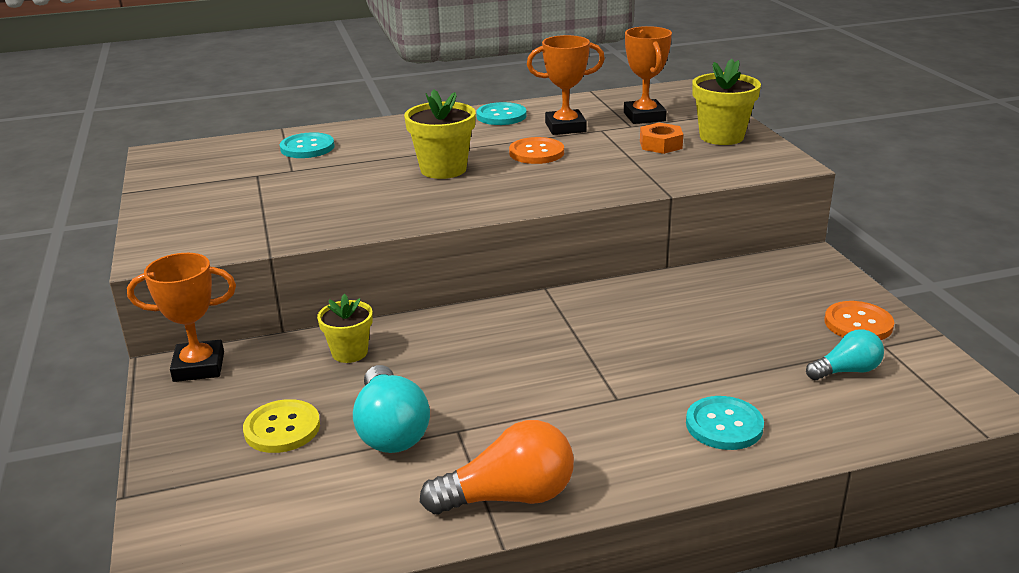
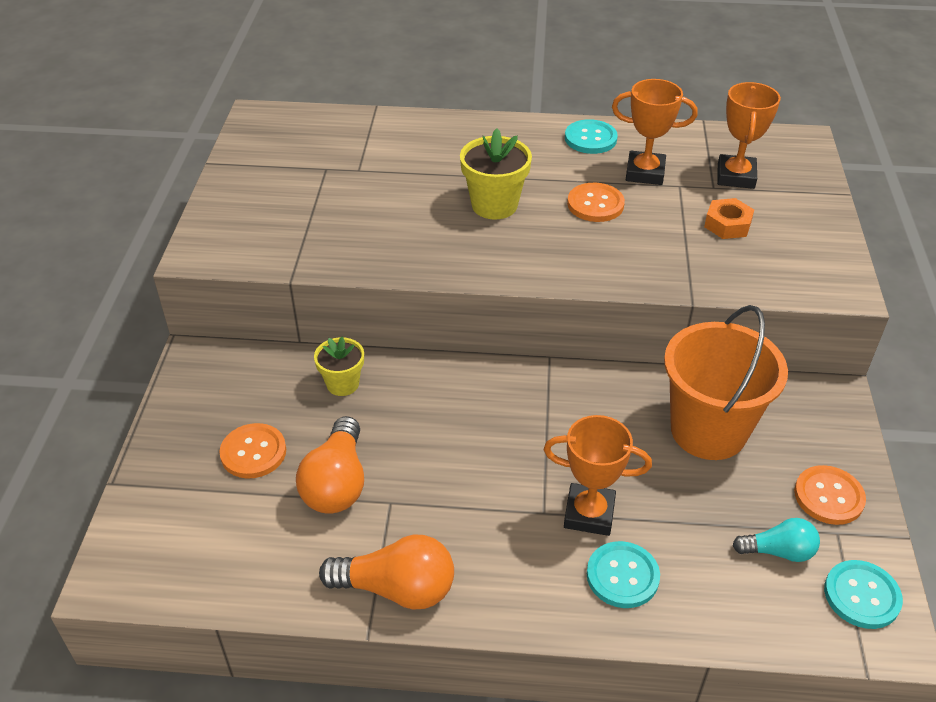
camera: 20 degrees right, 15 degrees up
(199, 367) = (217, 362): orange trophy -> orange trophy (589, 514)
(282, 428) = (253, 452): yellow button -> orange button
(307, 148) = (386, 141): turquoise button -> turquoise button (861, 596)
(391, 430) = (337, 483): turquoise light bulb -> orange light bulb
(721, 137) = (799, 229): yellow flower pot -> none
(724, 305) = (708, 430): none -> orange bucket

